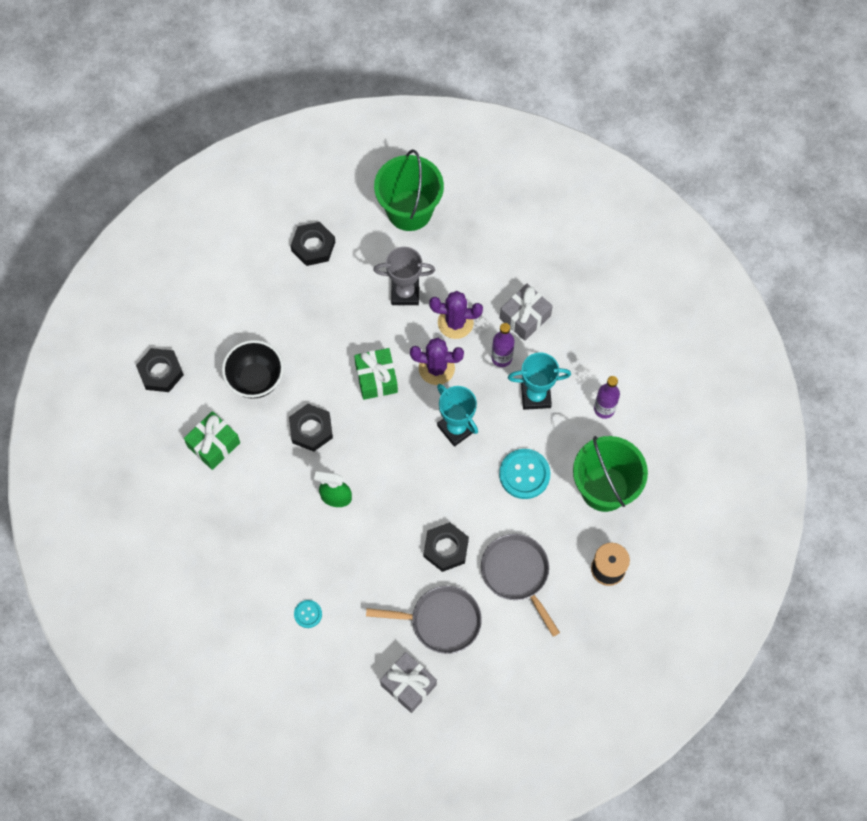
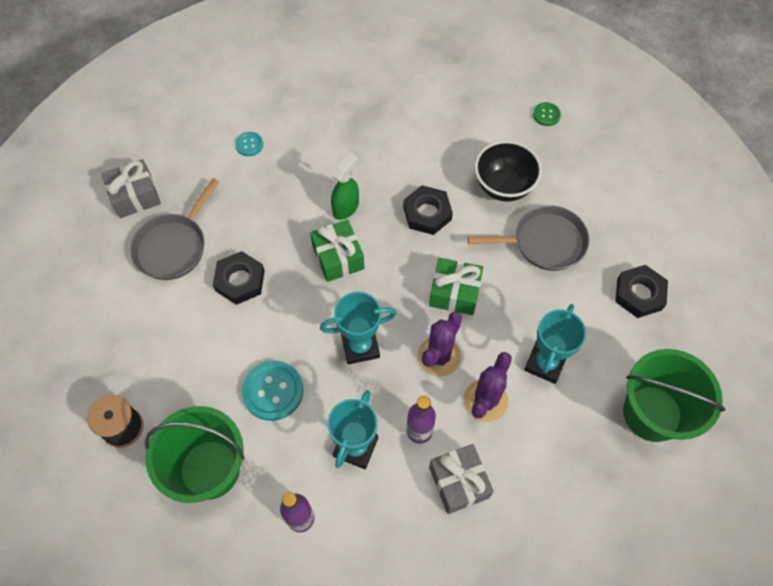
camera: 115 degrees right, 5 degrees down
(161, 372) = (546, 115): black nut -> green button
(214, 445) = (451, 130): green gift -> green gift (338, 257)
(405, 293) = (545, 363): grey trophy -> turquoise trophy
(517, 574) = (174, 334): grey pan -> grey pan (544, 242)

